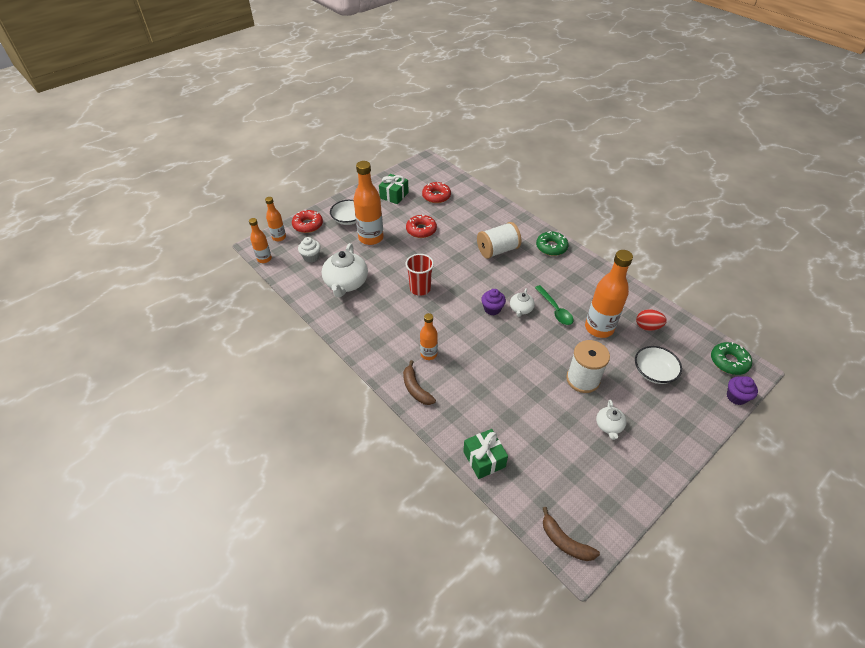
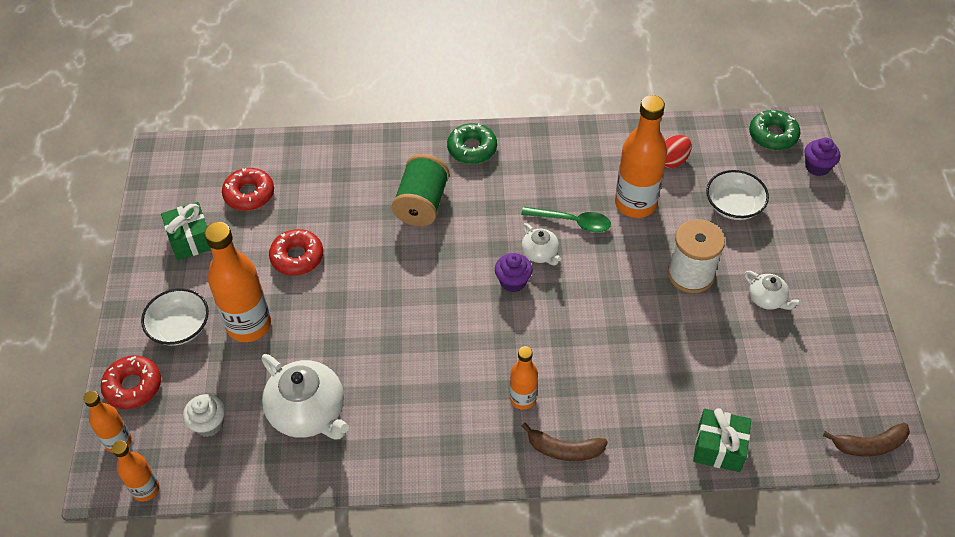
camera: 50 degrees left, 5 degrees up
(420, 289) = (404, 333): red cup -> none
(497, 250) = (422, 204): white spool -> green spool

